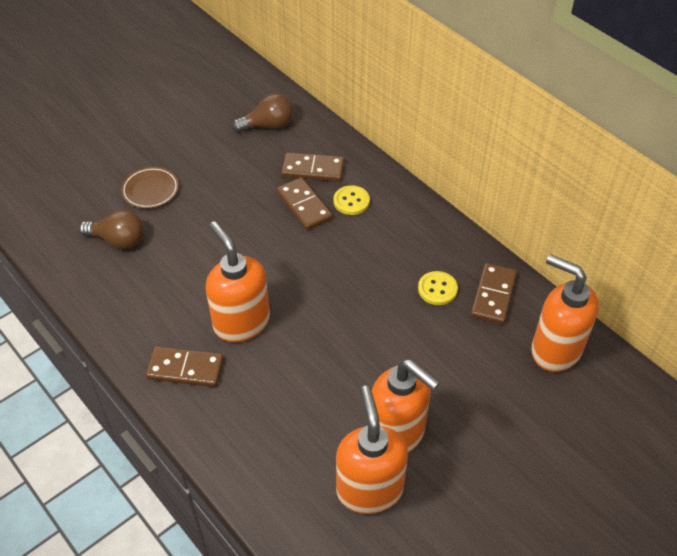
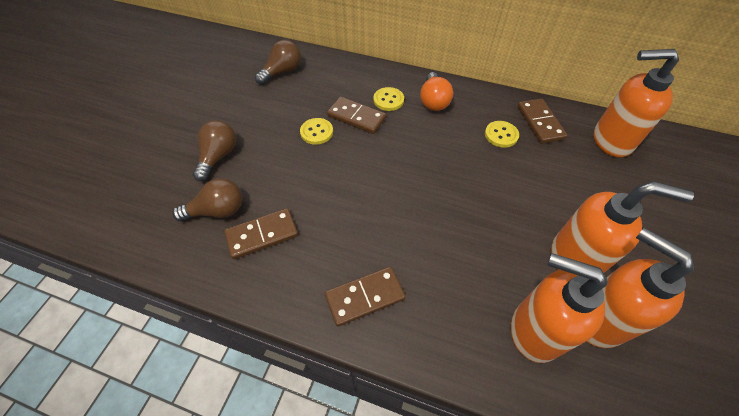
camera: 30 degrees left, 5 degrees up
(150, 190) = (218, 156): brown plate -> brown light bulb
(241, 322) = (380, 230): orange soap dispenser -> orange soap dispenser (534, 330)
(254, 205) = (316, 132): none -> yellow button
(313, 169) = (342, 89): brown domino -> brown domino (262, 235)
(398, 222) = (433, 101): none -> orange light bulb

